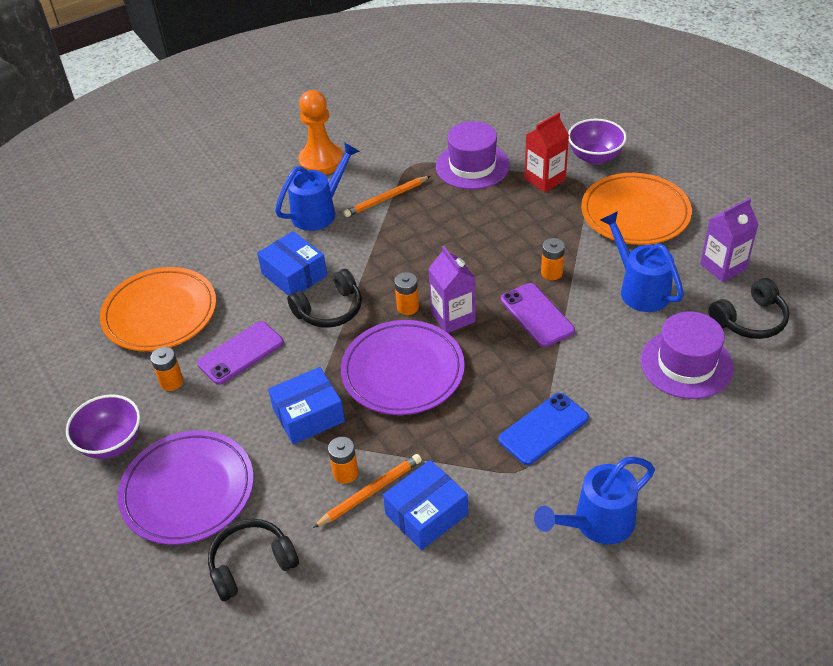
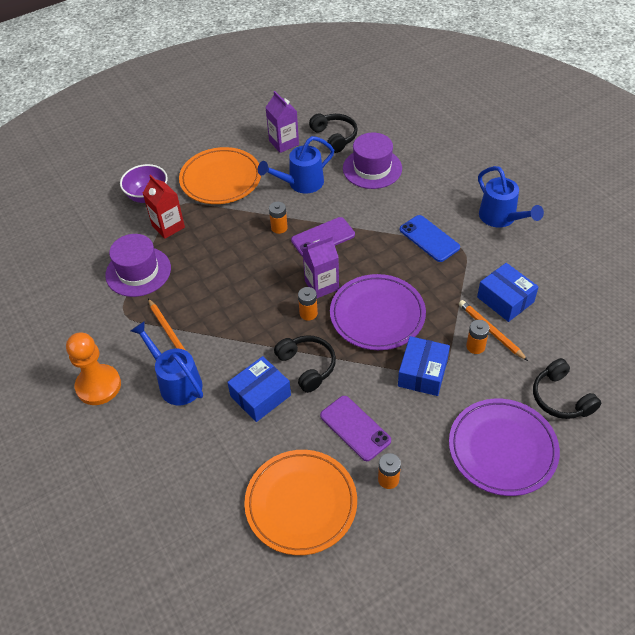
camera: 90 degrees left, 5 degrees up
(112, 443) = (459, 517): purple bowl -> none
(308, 415) = (422, 373): blue box -> blue box turned 45 degrees clockwise

